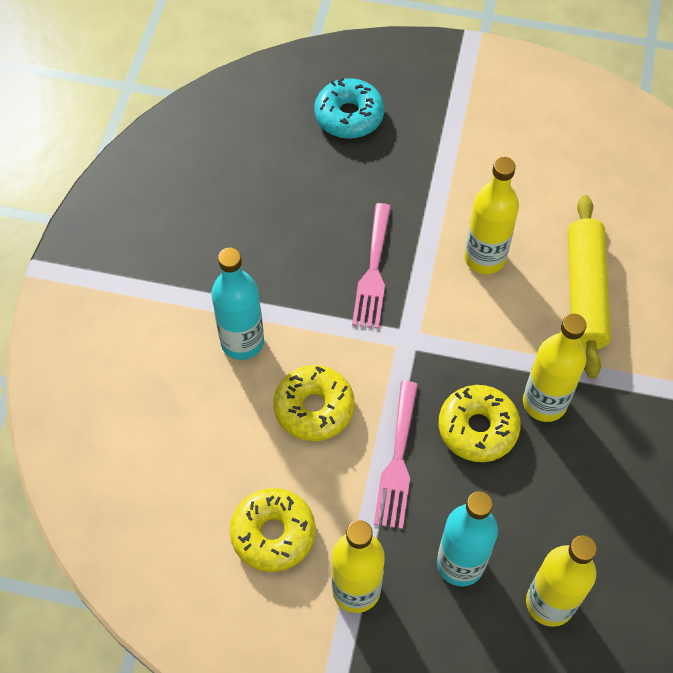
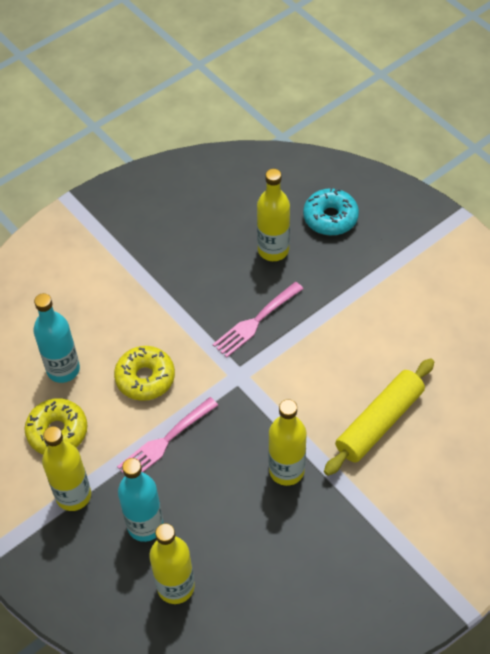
camera: 40 degrees right, 5 degrees down
(242, 342) = (140, 313): turquoise bottle -> turquoise bottle (63, 369)
(477, 428) = (230, 456): yellow donut -> none
(484, 258) = (334, 358): yellow bottle -> yellow bottle (273, 250)

